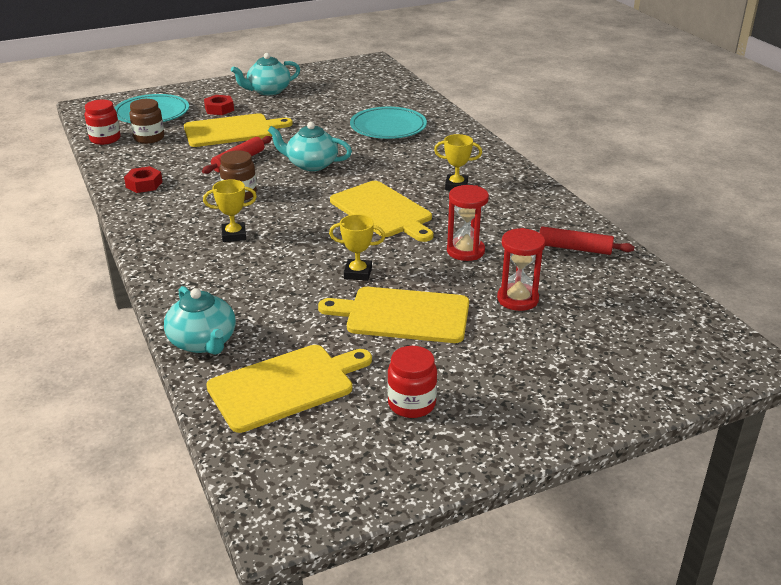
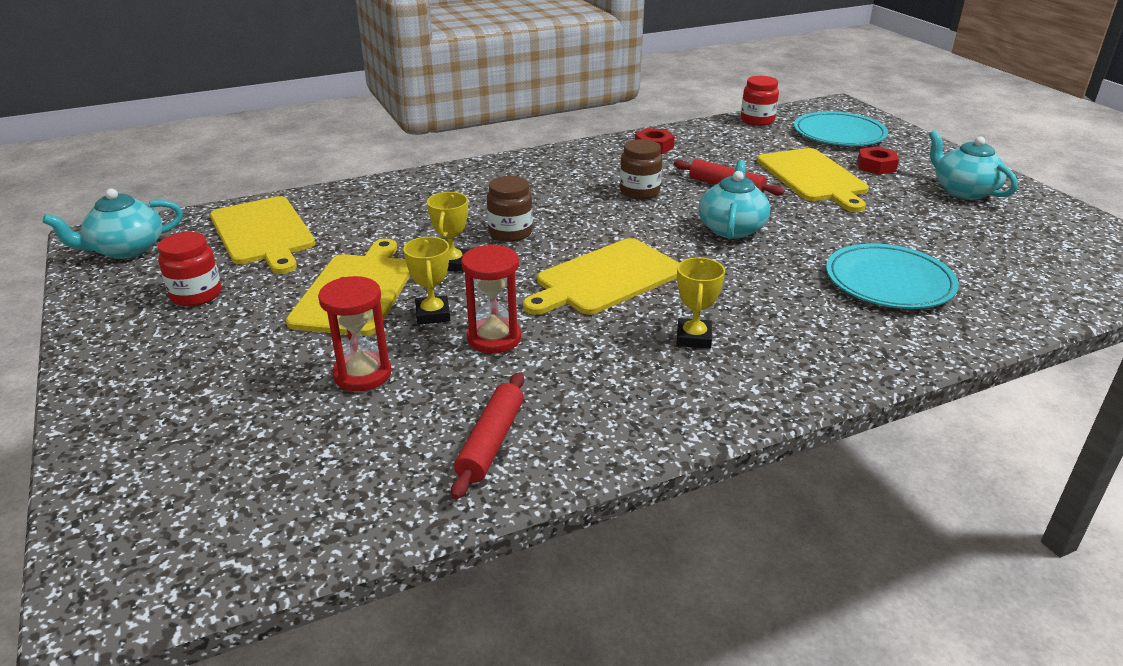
camera: 90 degrees right, 0 degrees up
(149, 138) = (769, 139): brown jar -> brown jar (510, 233)
(203, 342) = (349, 195): turquoise teapot -> turquoise teapot (126, 249)
(234, 235) = (544, 195): yellow trophy -> yellow trophy (433, 314)

